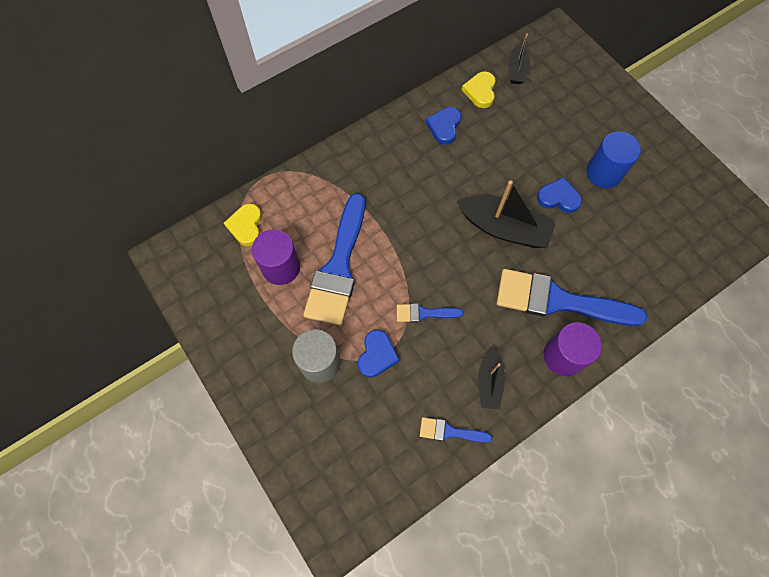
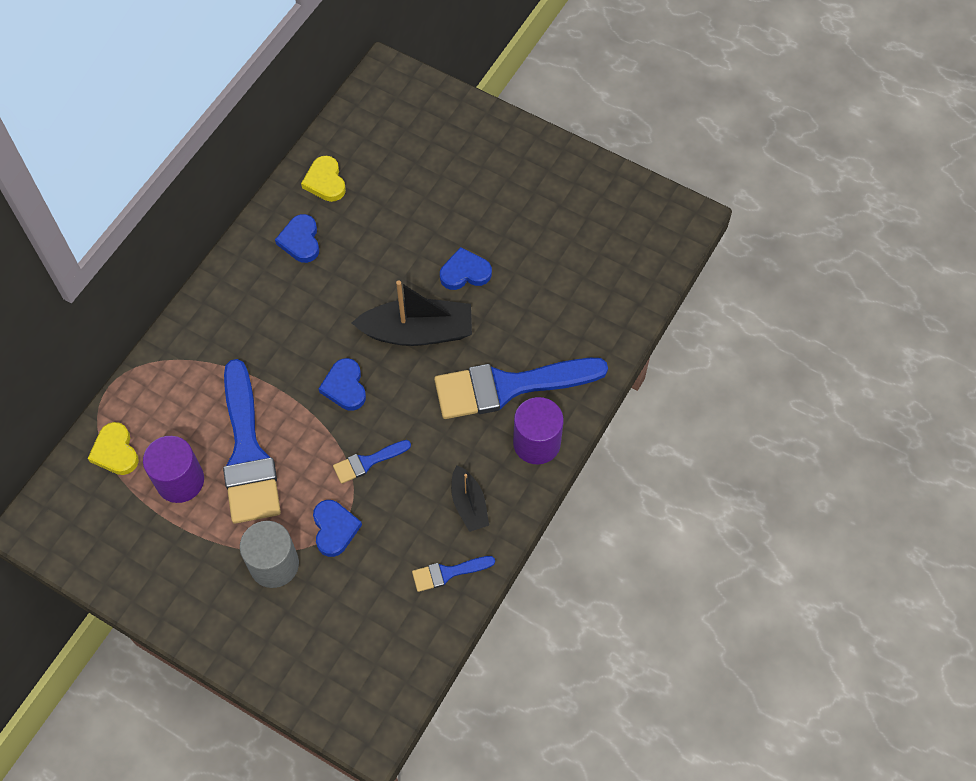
camera: 25 degrees left, 5 degrees down
(431, 248) = (345, 387): none -> blue heart
(516, 70) = (357, 139): black boat -> none
(604, 173) = (504, 224): blue cylinder -> none

